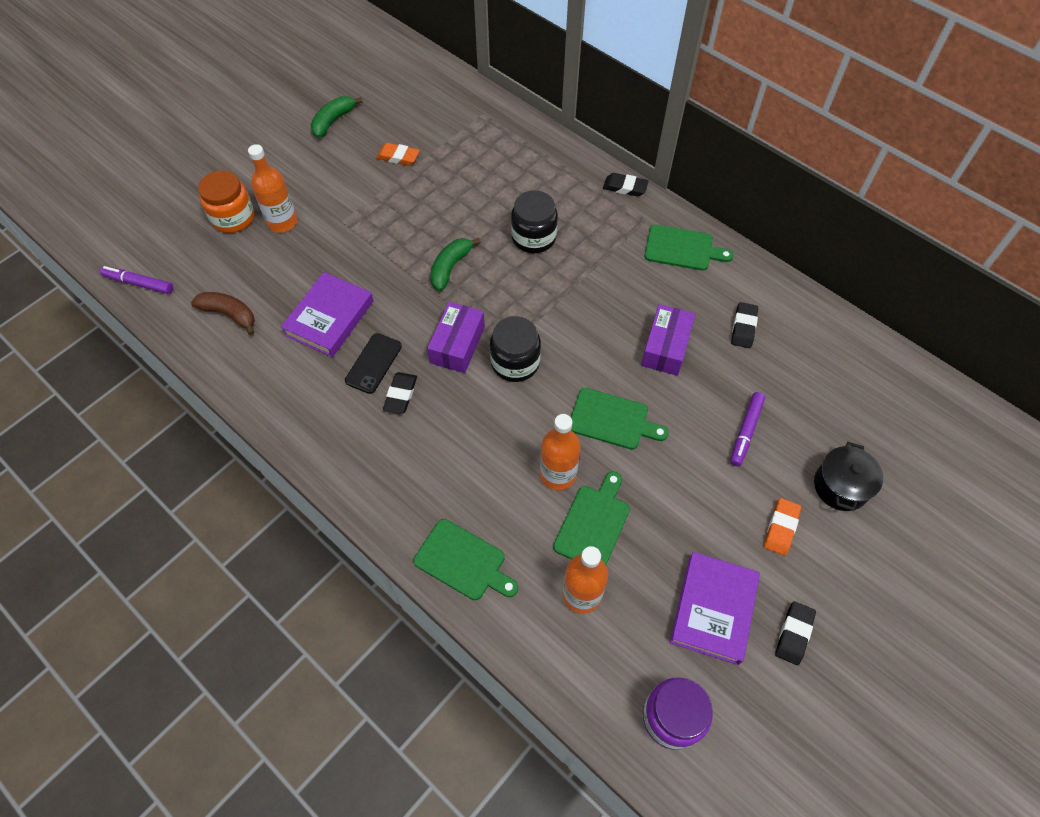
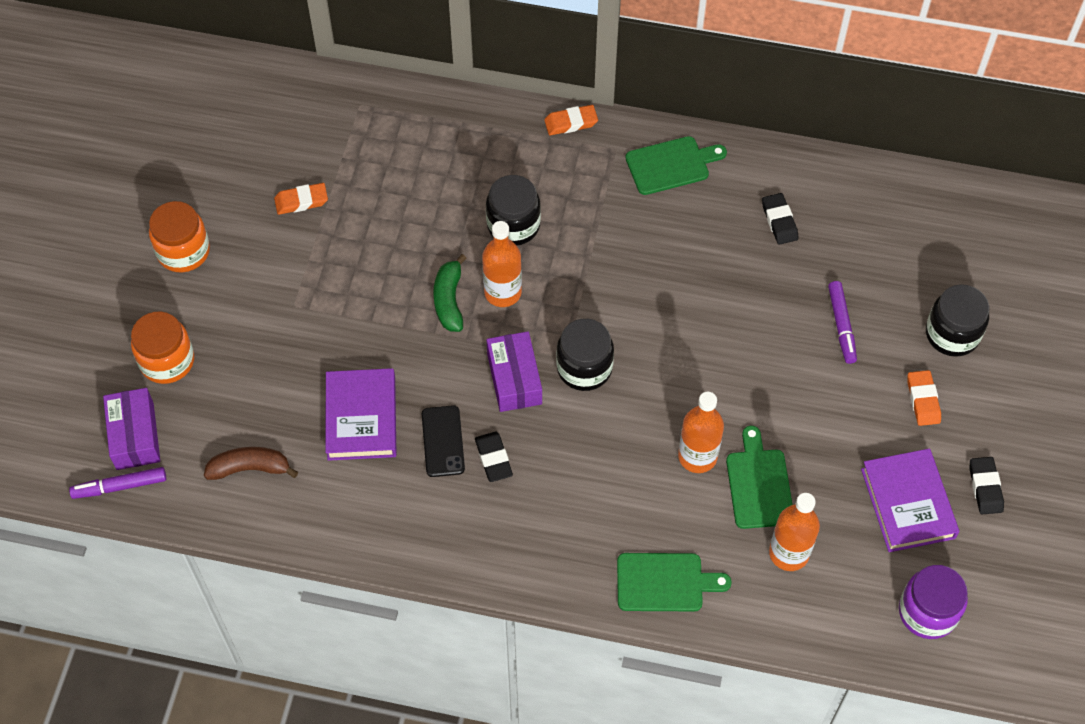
camera: 30 degrees left, 0 degrees up
(282, 222) = (228, 339): orange bottle -> orange bottle (503, 292)
(298, 154) = (183, 251): none -> orange jar
(333, 121) = (194, 192): green banana -> none
(612, 420) = (714, 377): green cutting board -> none
(625, 187) = (571, 123): black eraser -> orange eraser
(666, 347) = (719, 278): purple box -> purple box (135, 436)
(840, 486) = (952, 334): black pot -> black jar

